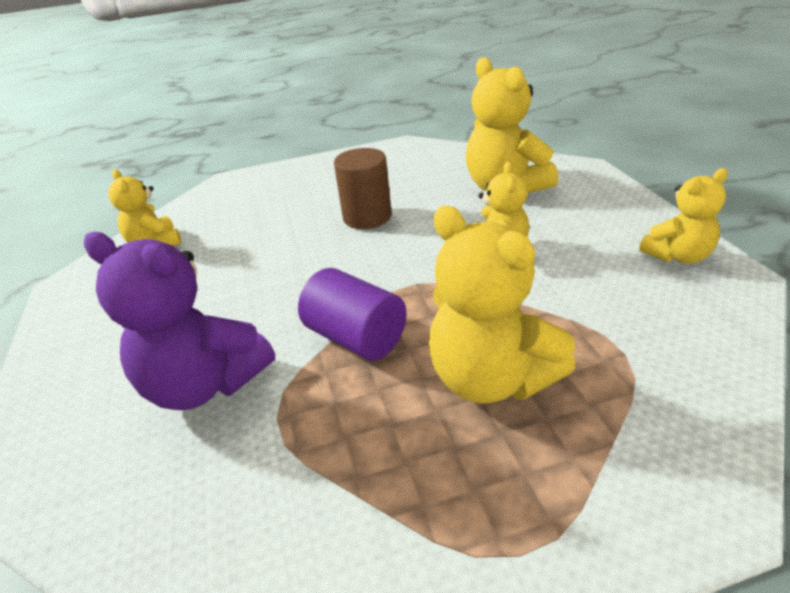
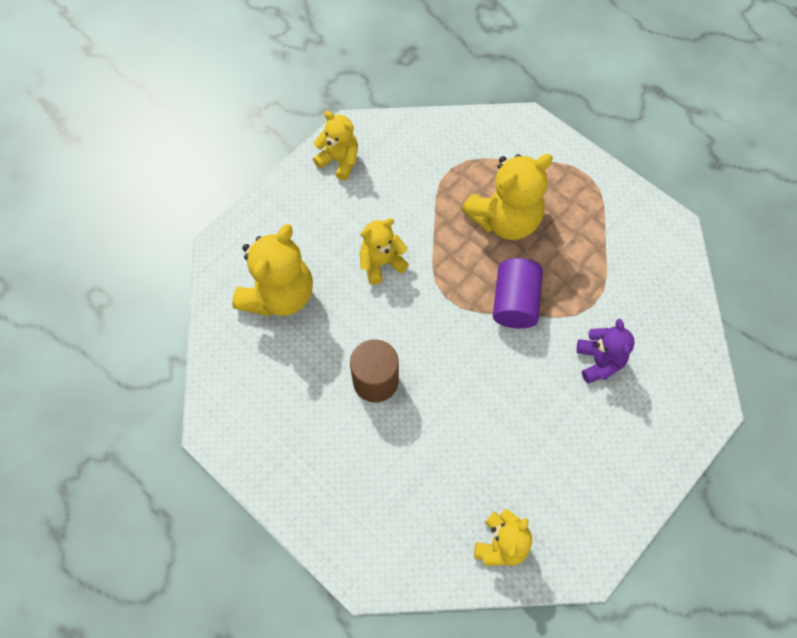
camera: 125 degrees left, 30 degrees up
(204, 384) = (599, 361): purple teddy bear -> purple teddy bear, size x0.60
(491, 379) = (505, 219): yellow teddy bear -> yellow teddy bear turned 45 degrees clockwise

